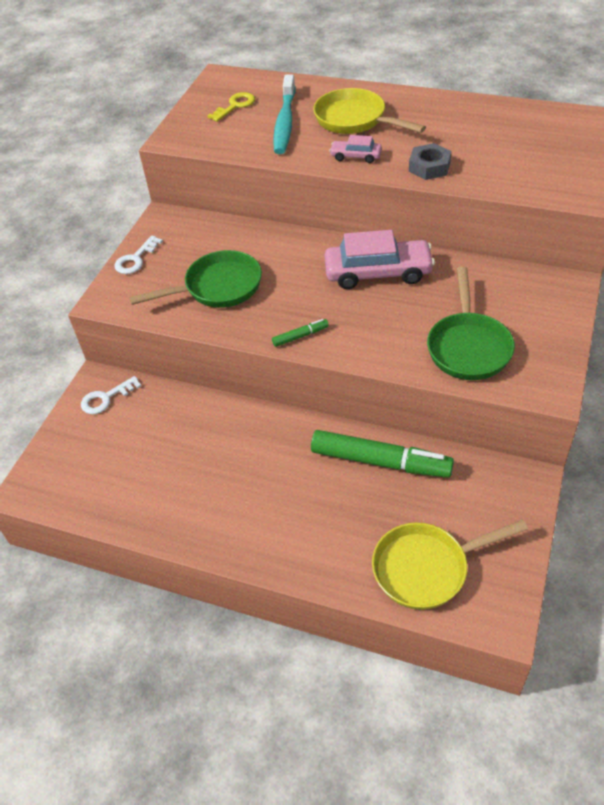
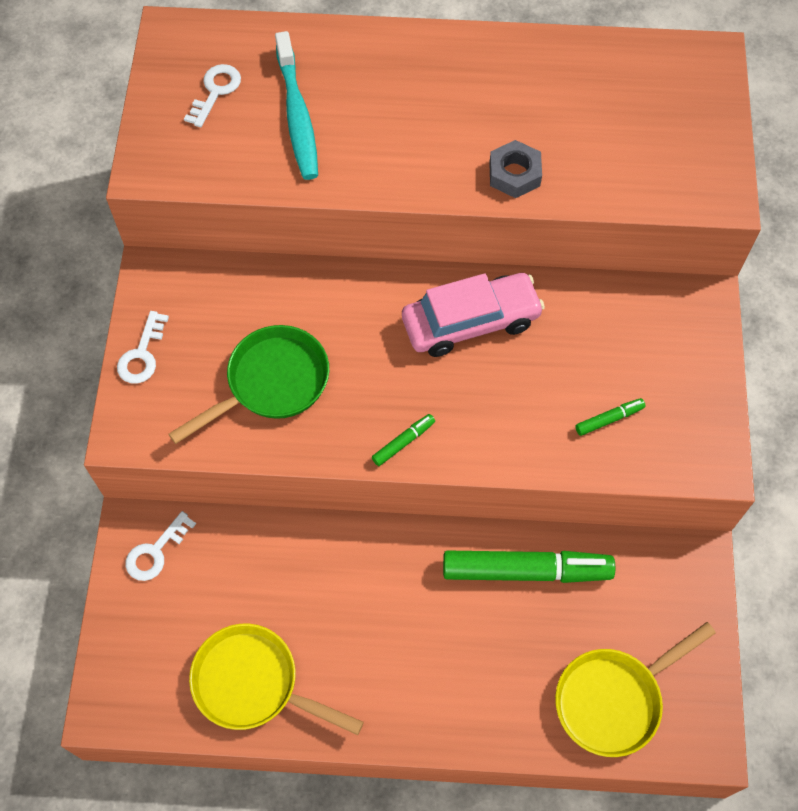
camera: 20 degrees left, 15 degrees up
(235, 106) = (215, 92): yellow key -> white key
(355, 120) = (392, 98): yellow pan -> yellow pan (253, 683)
(356, 156) = (414, 168): pink car -> none
(468, 347) = (609, 419): green pan -> green marker

